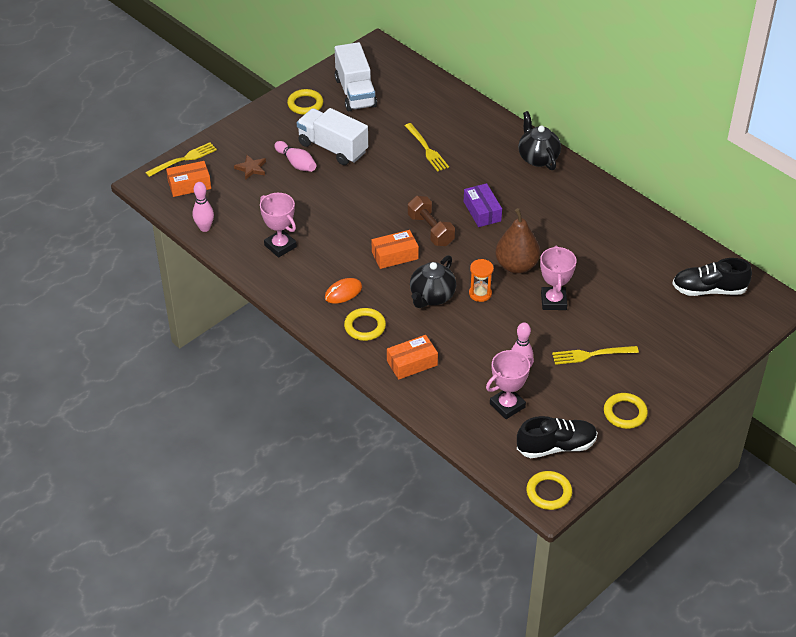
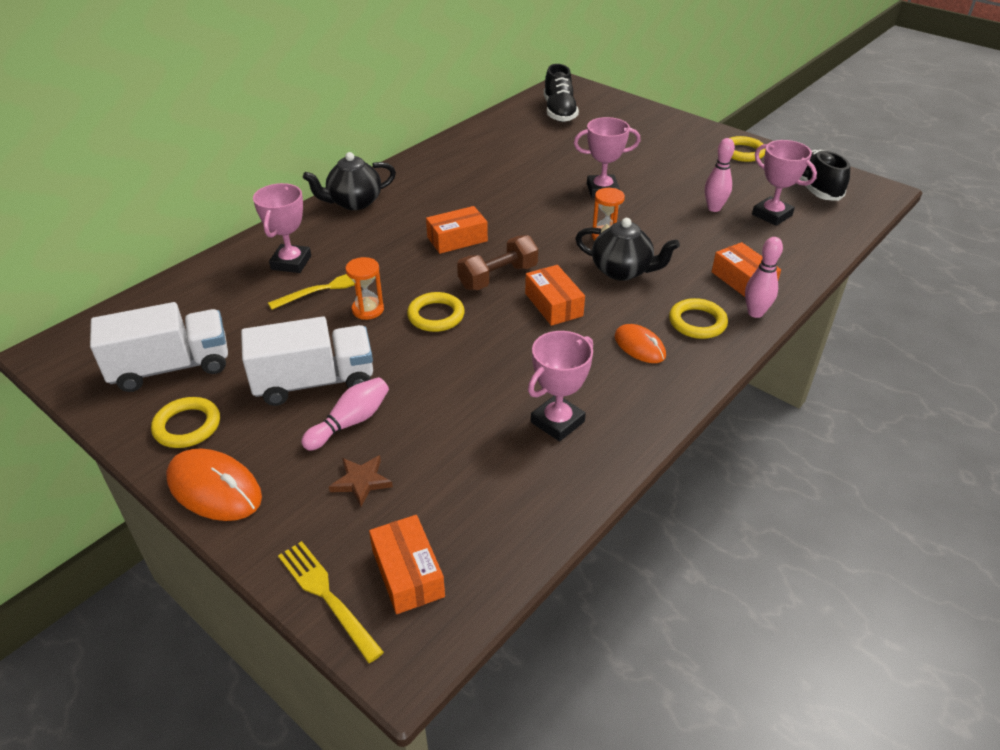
camera: 95 degrees left, 5 degrees down
(205, 228) = (529, 530): pink bowling pin -> pink bowling pin (755, 313)
(258, 118) = (214, 488): none -> orange mouse
(333, 148) = (314, 382): white truck -> white truck turned 135 degrees counterclockwise
(400, 168) = (368, 310): none -> orange hourglass
(458, 131) = (291, 262): none -> pink trophy
(482, 211) = (457, 239): purple box -> orange box
(516, 265) = (551, 213): brown pear -> none
(549, 492) = (871, 190): yellow ring -> yellow ring (436, 315)
(591, 355) = (673, 169): yellow fork -> none

